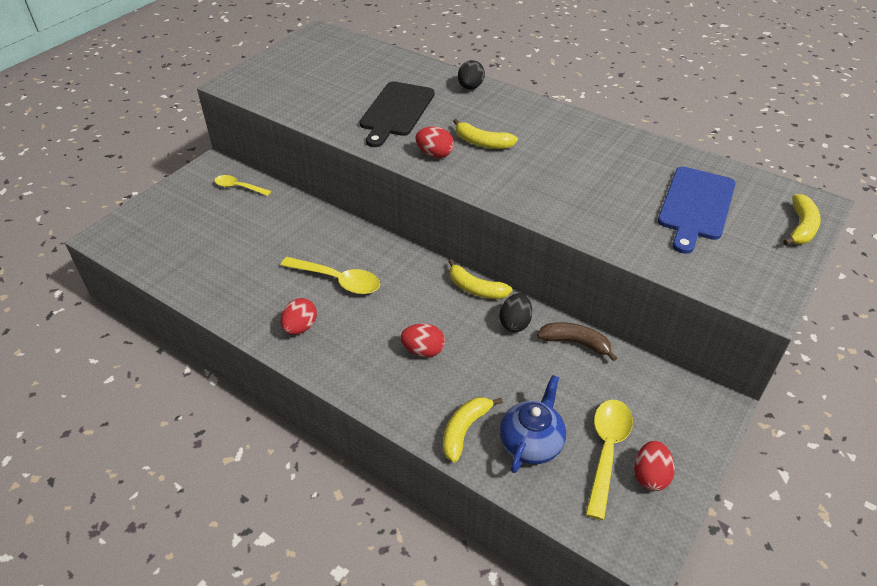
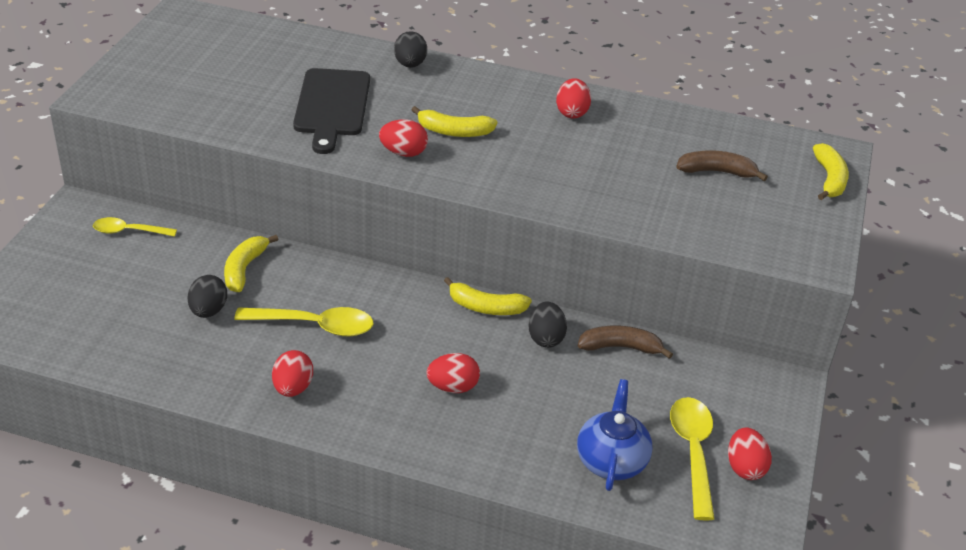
camera: 20 degrees left, 5 degrees down
(266, 255) = (208, 311): none -> black egg
(465, 430) = (534, 462): yellow banana -> yellow banana (244, 269)
(586, 140) = (572, 112): none -> red egg
(695, 206) = (717, 172): blue cutting board -> brown banana

